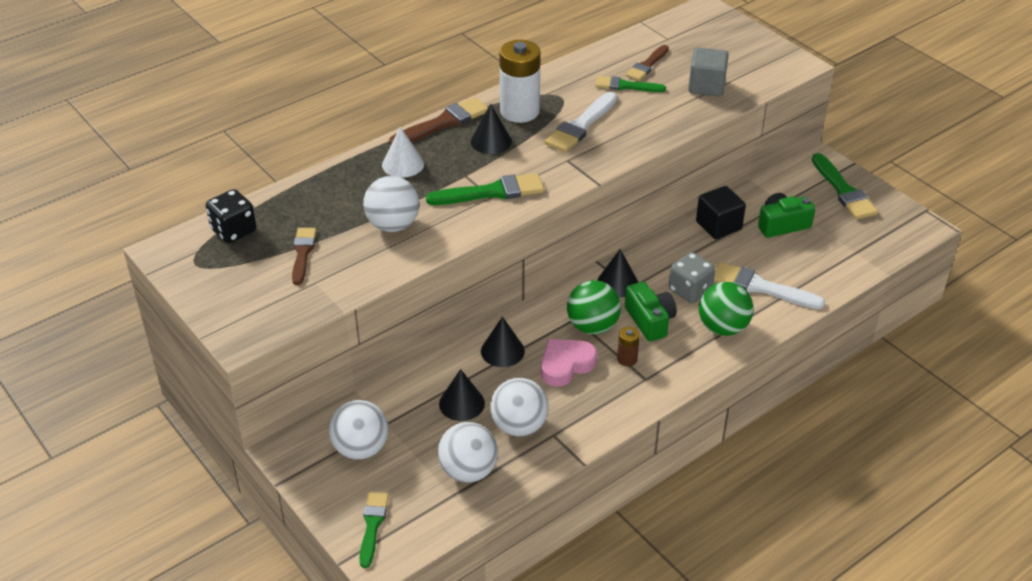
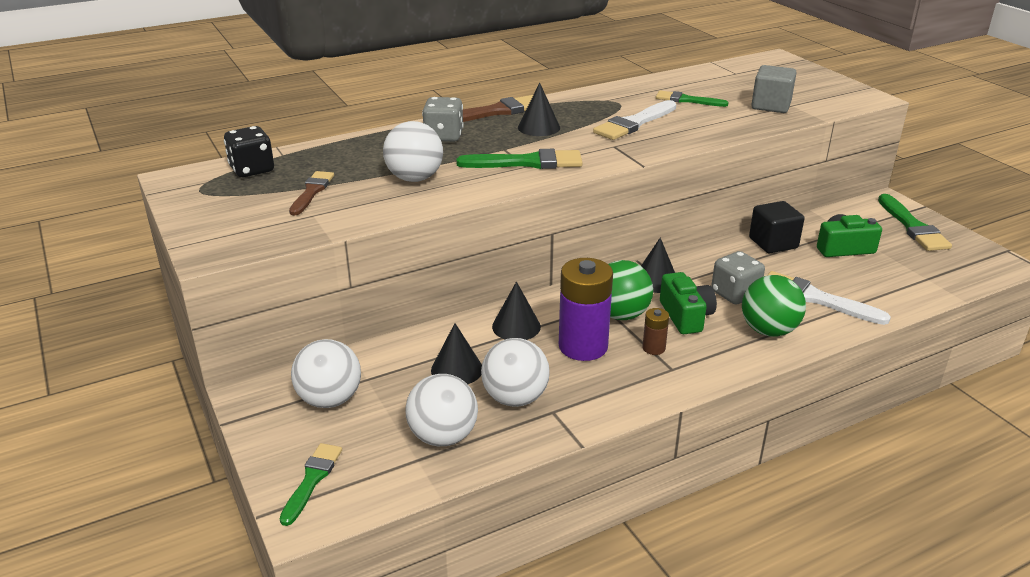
camera: 10 degrees right, 10 degrees down
(403, 164) = (444, 136): white cone -> grey dice
(519, 111) = (574, 109): white battery -> none
(566, 365) = (583, 346): pink heart -> purple battery
(647, 65) = (711, 88): brown brush -> none

